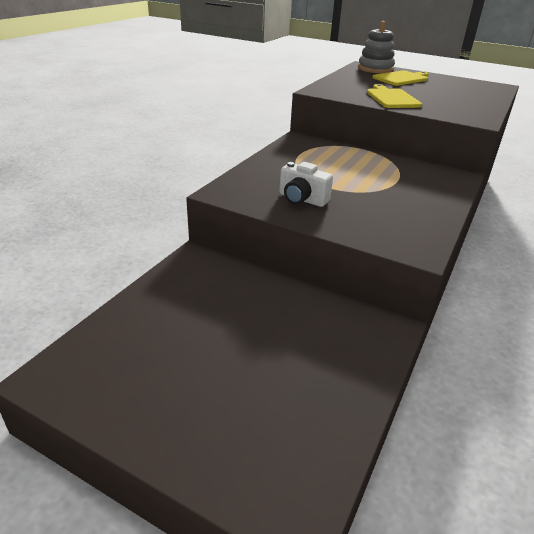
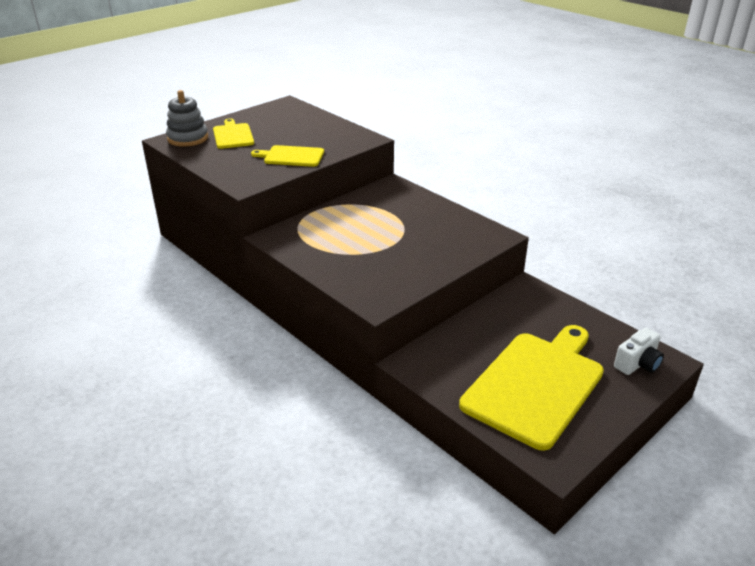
camera: 70 degrees left, 0 degrees up
(187, 351) = (536, 384): none -> yellow cutting board
(302, 199) = (406, 264): white camera -> white camera (637, 364)

